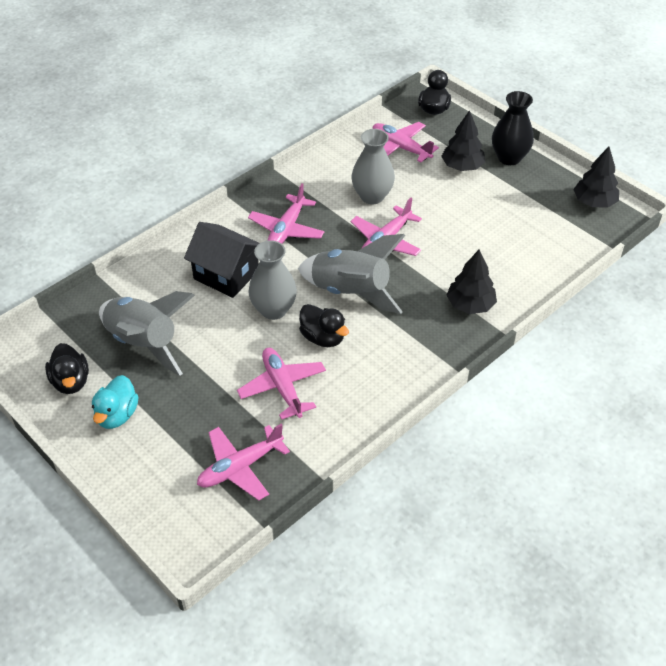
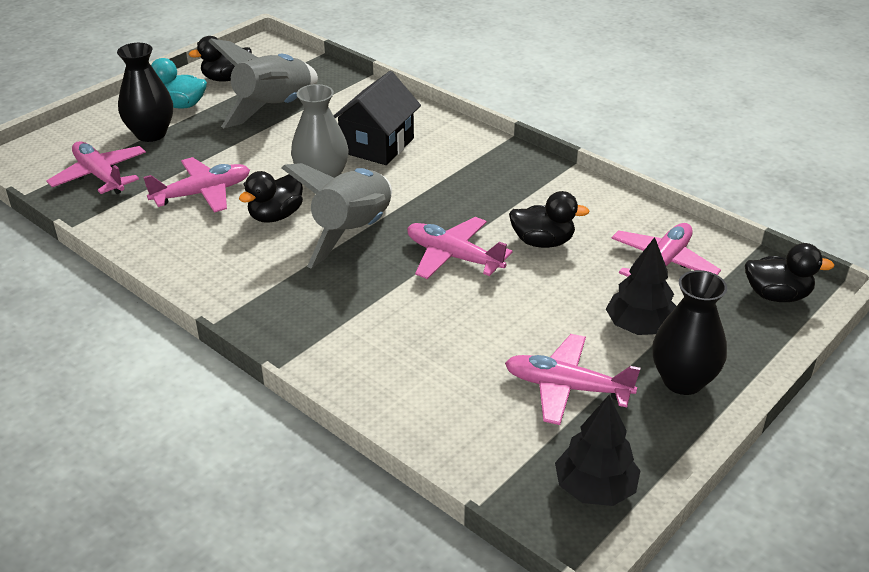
camera: 85 degrees right, 10 degrees down
(169, 435) = (151, 134): none -> black vase
(286, 229) = (461, 179): pink plane -> pink plane (566, 387)
(372, 196) = (543, 242): grey vase -> black duck
(470, 305) = (332, 335): black tree -> none

